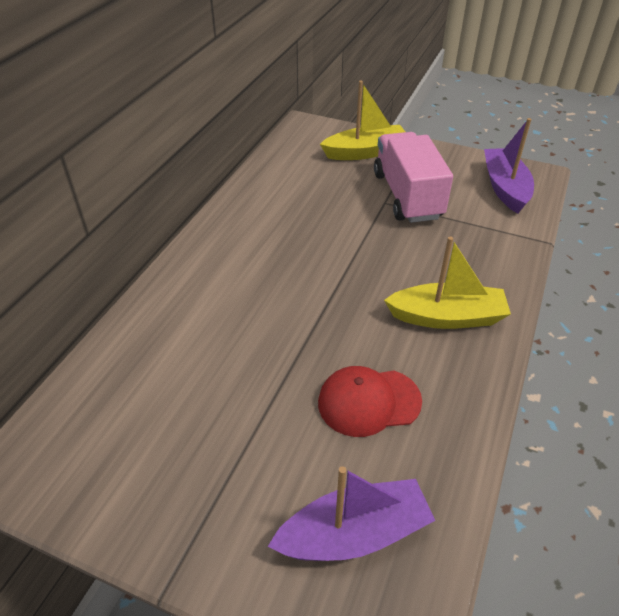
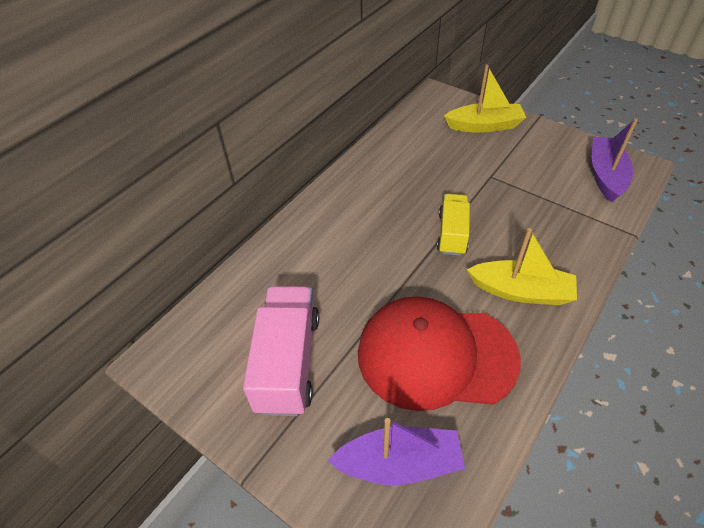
camera: 15 degrees right, 5 degrees up
(356, 267) = (452, 234): none -> yellow truck
(369, 402) = (436, 355): red cap -> red cap, size x1.84
(407, 196) = (512, 172): pink truck -> pink truck (288, 362)

